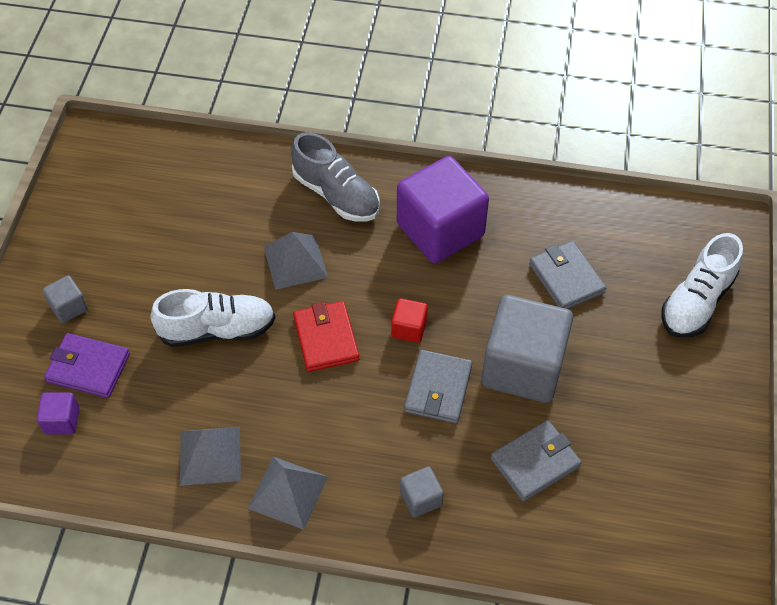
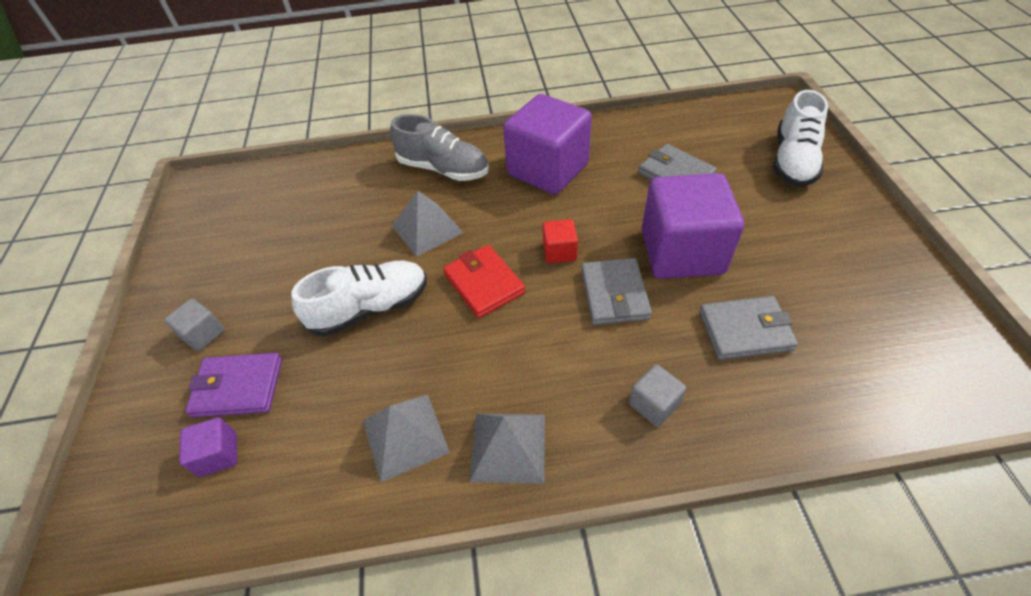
camera: 15 degrees left, 5 degrees down
(523, 367) = (681, 252): grey cube -> purple cube
(535, 462) = (745, 331): grey wallet -> grey wallet turned 45 degrees clockwise

